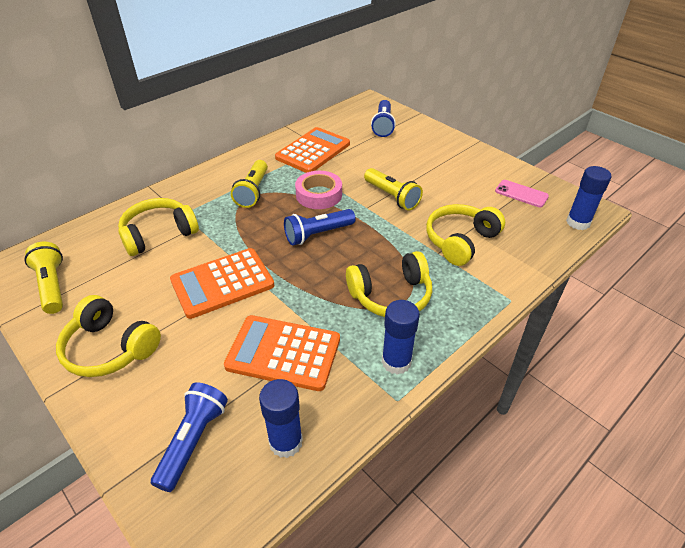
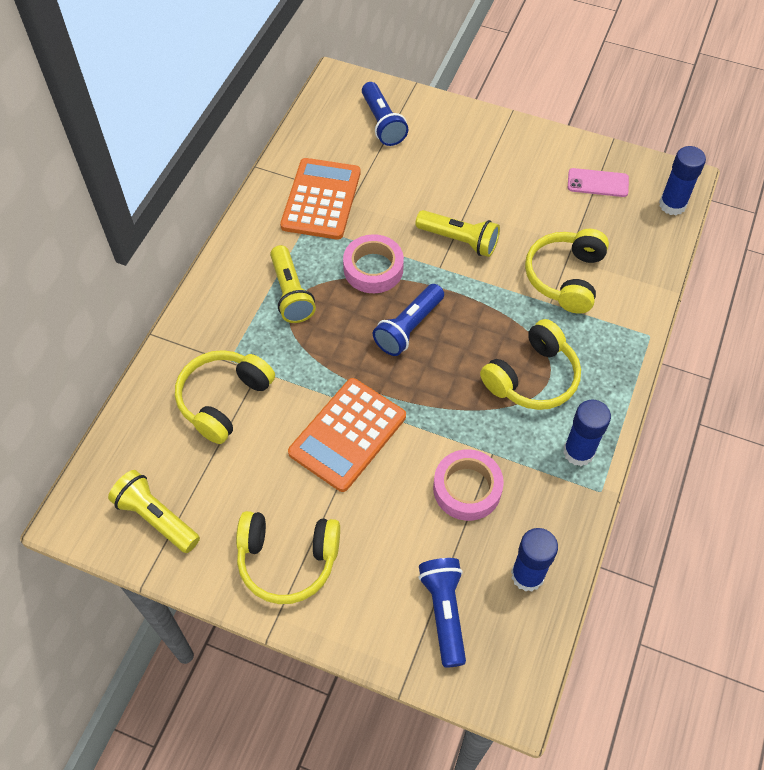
camera: 25 degrees left, 15 degrees up
(283, 353) = (467, 488): orange calculator -> pink tape

